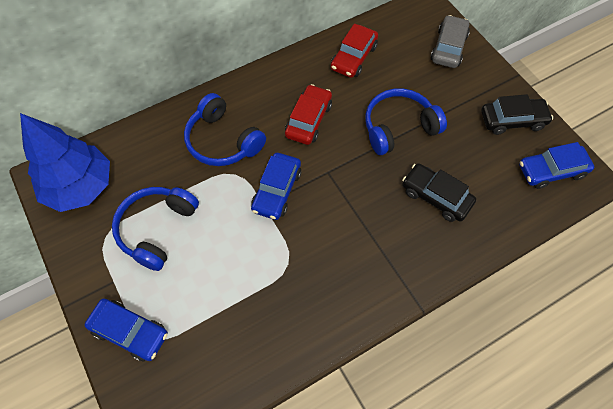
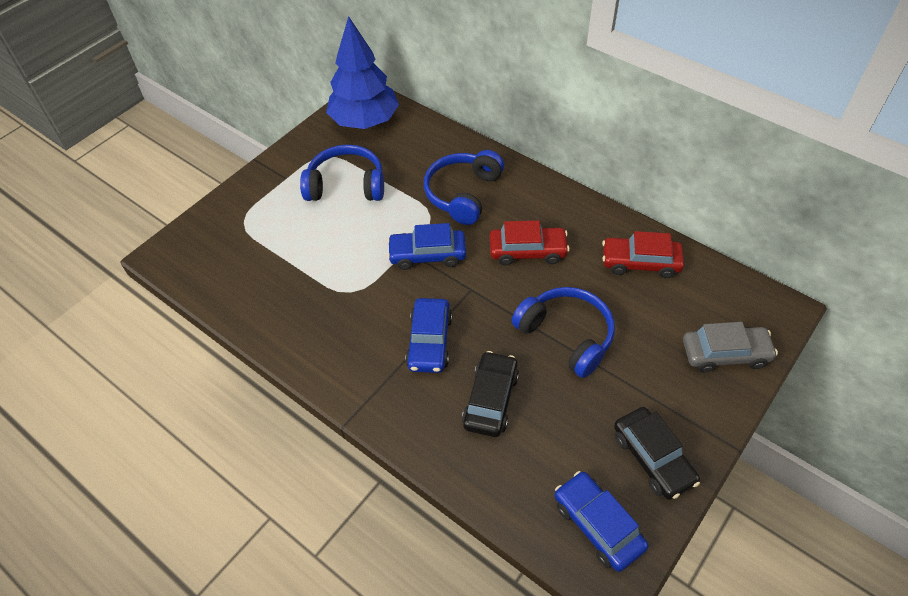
camera: 70 degrees right, 10 degrees down
(130, 332) = (245, 207): blue car -> blue car (429, 342)

